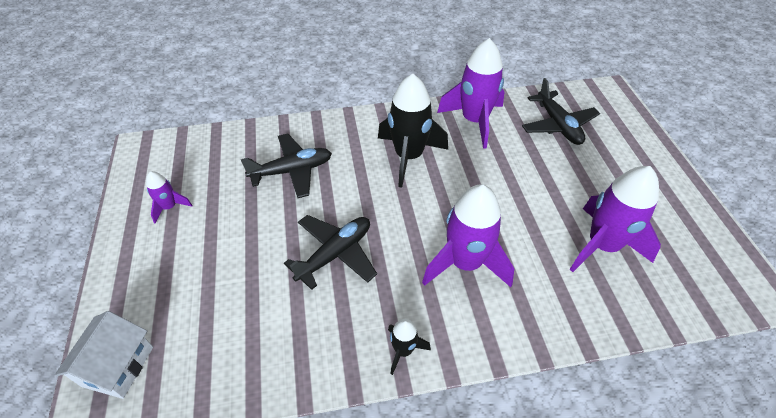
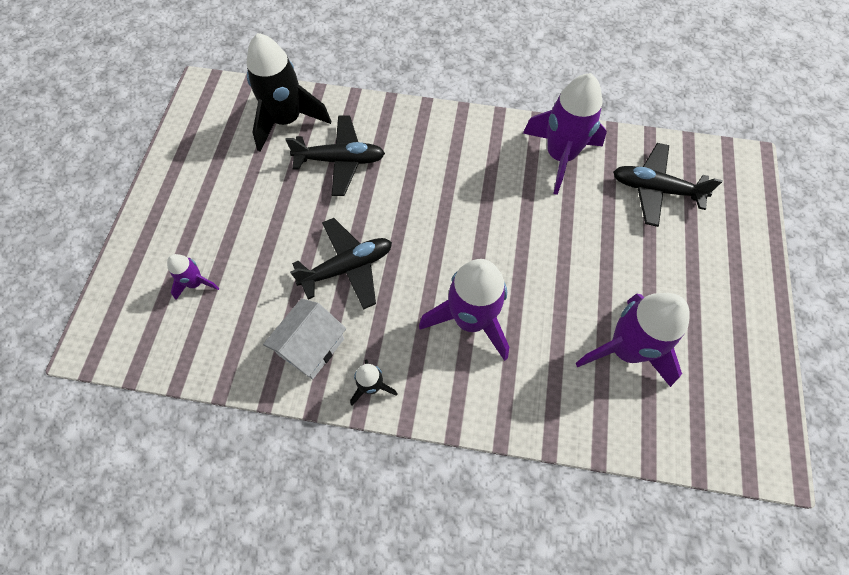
camera: 20 degrees right, 15 degrees up
(118, 366) = (124, 312): white house -> white house (311, 347)
(169, 207) = (211, 166): purple rocket -> purple rocket (196, 283)
(409, 156) = (467, 179): black rocket -> black rocket (287, 120)
(558, 125) = (655, 189): black plane -> black plane turned 105 degrees clockwise

